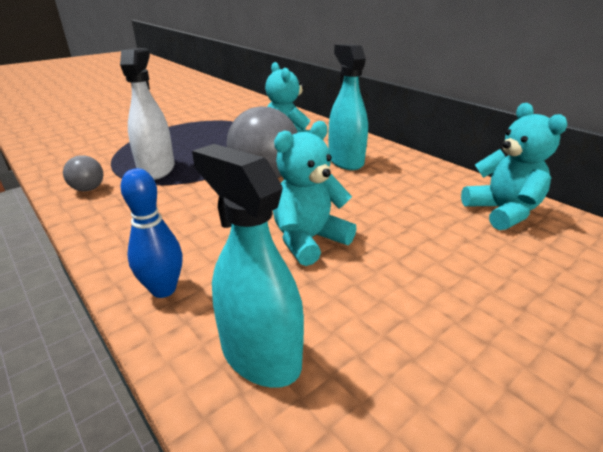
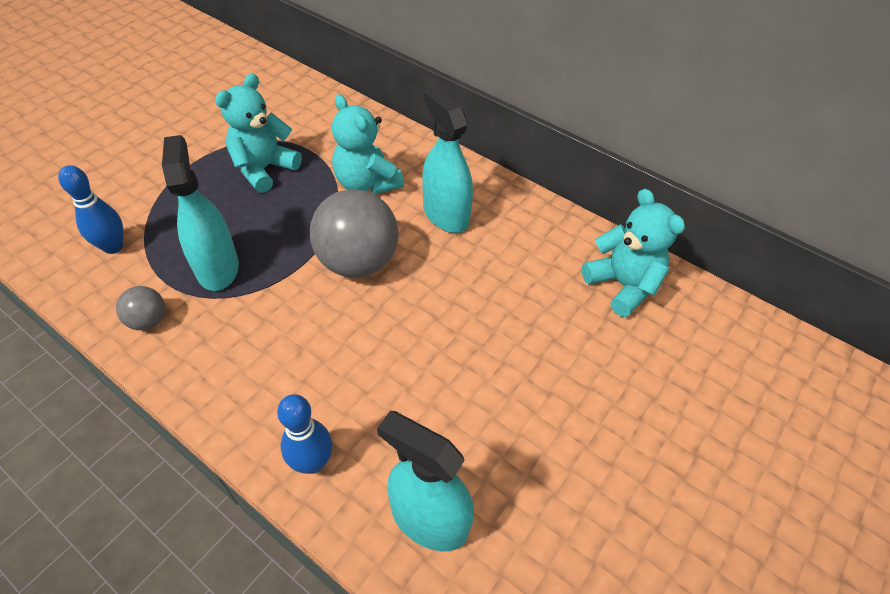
camera: 15 degrees left, 20 degrees up
(92, 154) = (113, 247): none -> blue bowling pin
(157, 169) = (217, 268): white spray bottle -> turquoise spray bottle
(308, 240) = (435, 365): turquoise teddy bear -> turquoise teddy bear (264, 169)

